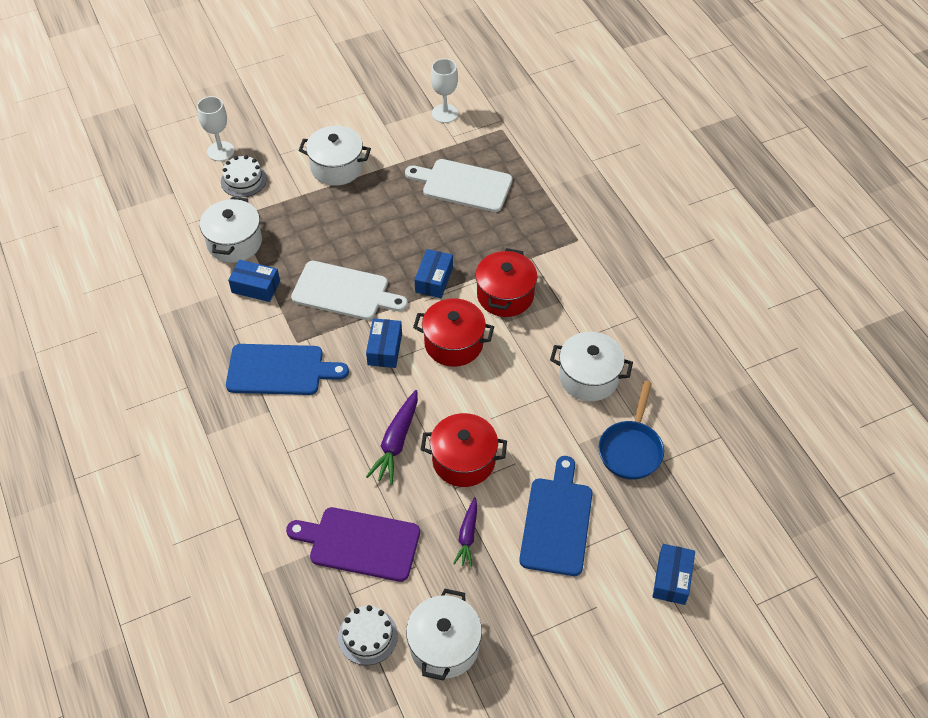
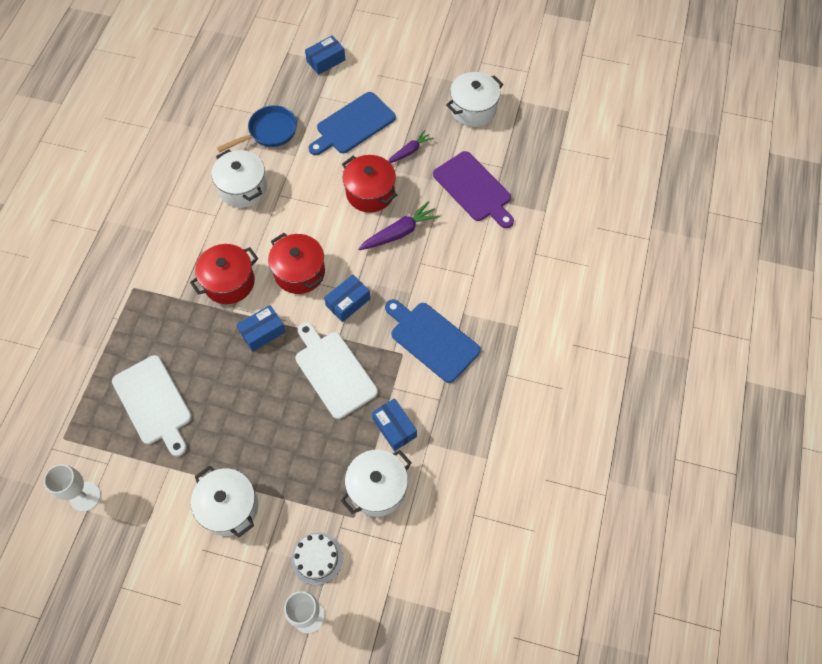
camera: 140 degrees left, 10 degrees up
(368, 636) = (510, 140): white cake -> none

